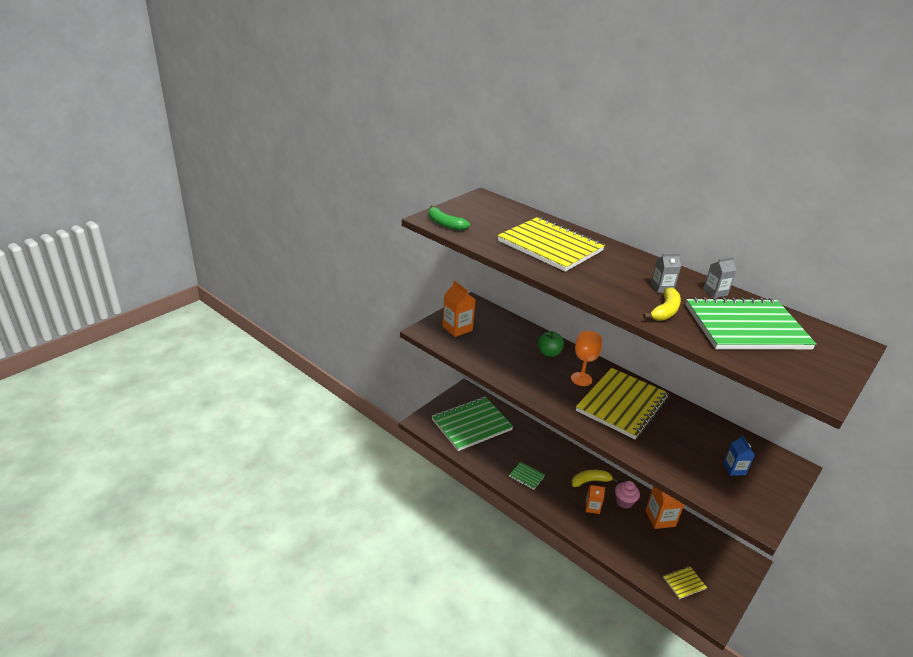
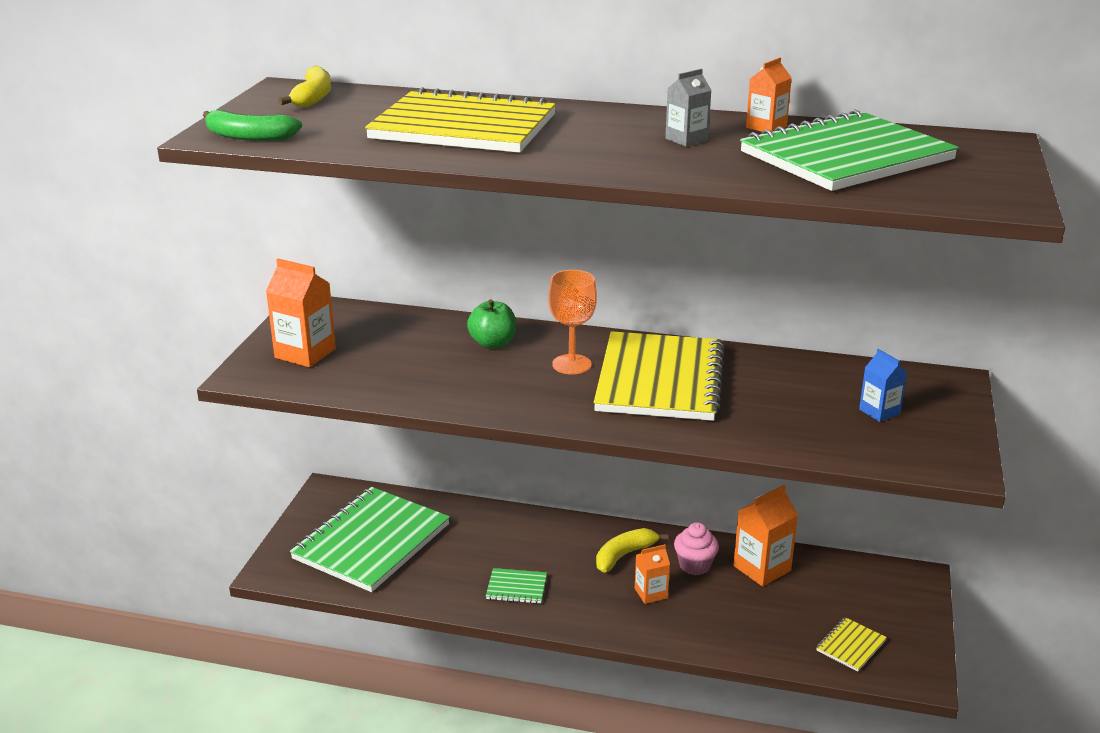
camera: 25 degrees left, 5 degrees down
(665, 311) = (718, 165): yellow banana -> yellow banana (313, 98)
(715, 292) = (766, 127): grey carton -> orange carton

